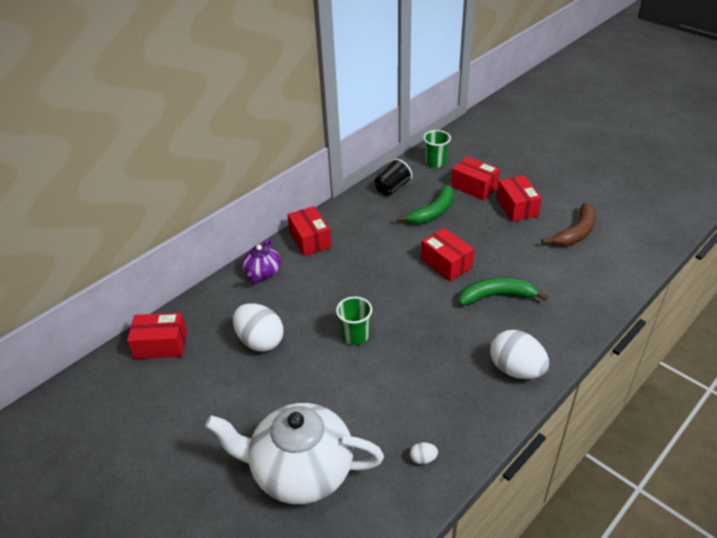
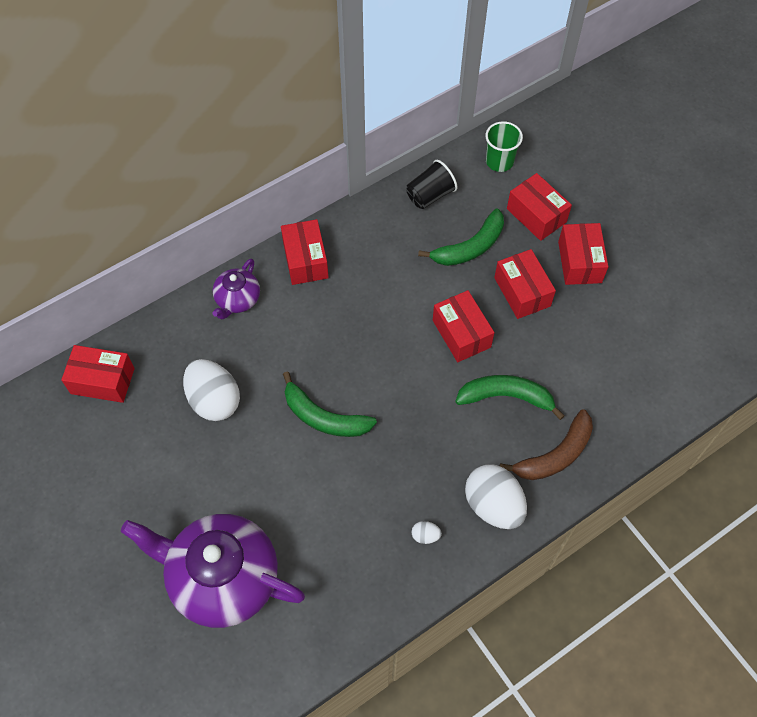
camera: 10 degrees right, 20 degrees up
(300, 470) = (222, 578): white teapot -> purple teapot
(355, 336) = (324, 417): green cup -> green banana
(423, 459) = (355, 594): white egg -> white egg (425, 535)
(482, 231) = (522, 292): none -> red box
(575, 233) = (639, 320): brown banana -> brown banana (555, 455)

